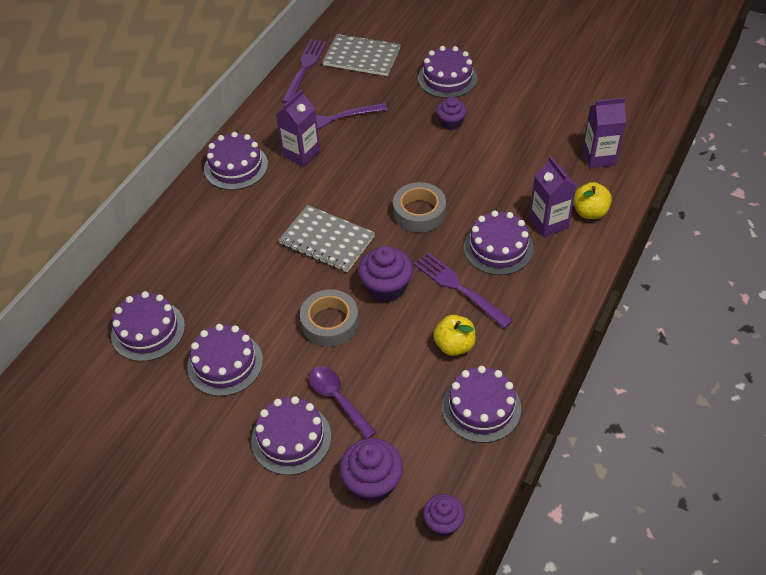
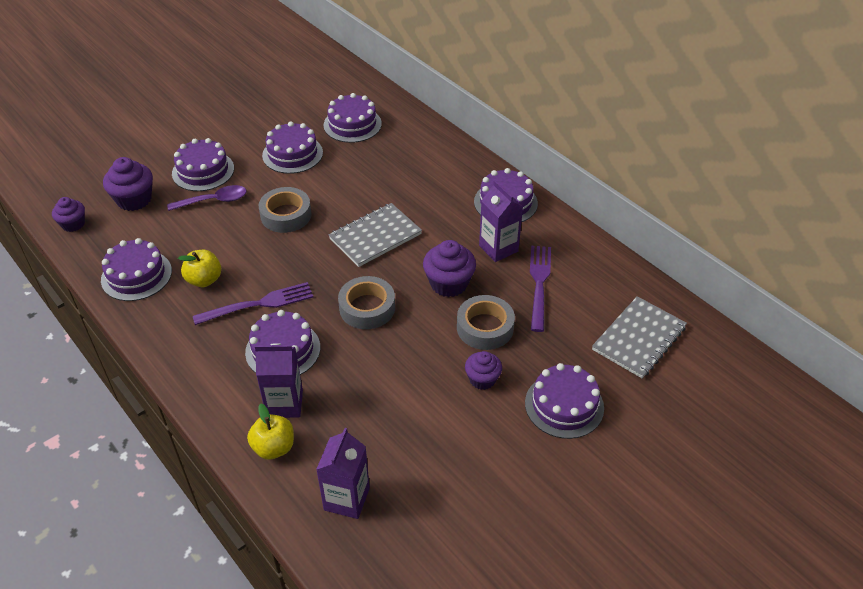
camera: 110 degrees right, 5 degrees down
(304, 69) = (636, 284): purple fork -> none
(386, 287) = (295, 258): purple cupcake -> purple cupcake (449, 283)
(398, 136) = (485, 327): none -> grey tape

